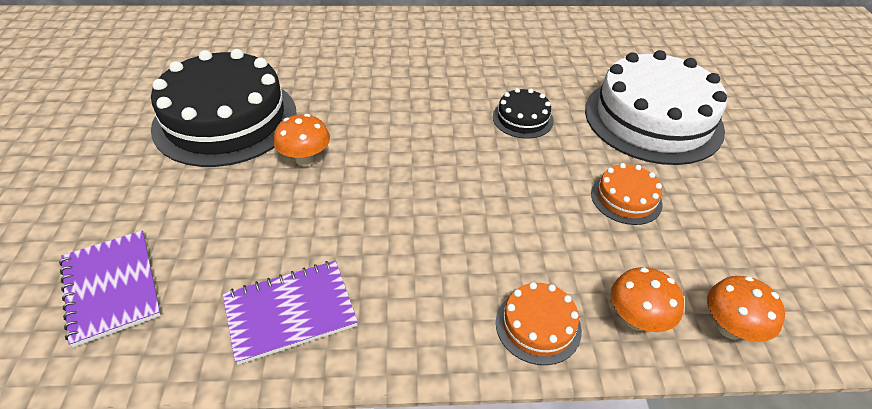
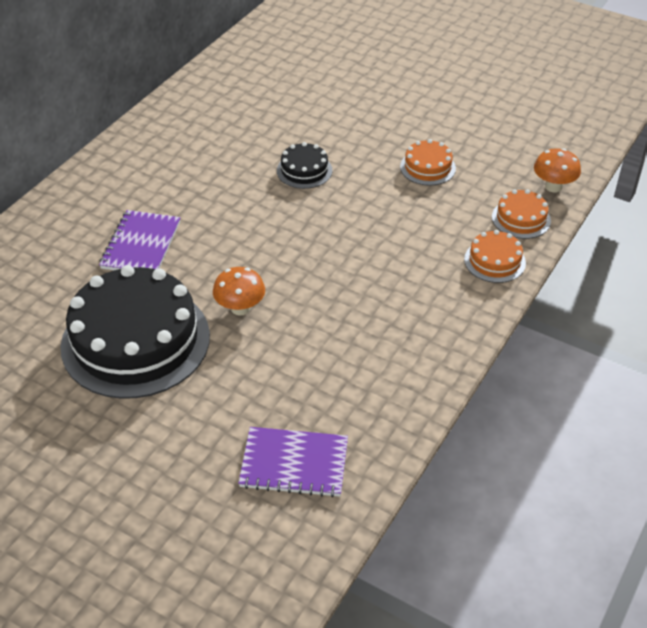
camera: 55 degrees left, 0 degrees up
(290, 312) = (396, 371): purple notebook -> purple notebook (141, 245)
(636, 319) = (521, 219): orange mushroom -> orange cake
(653, 119) = (365, 110): white cake -> none

